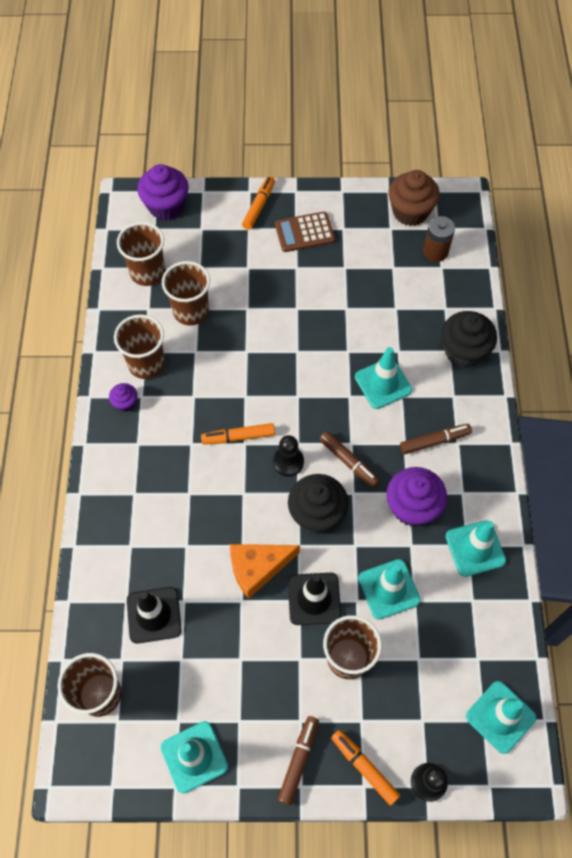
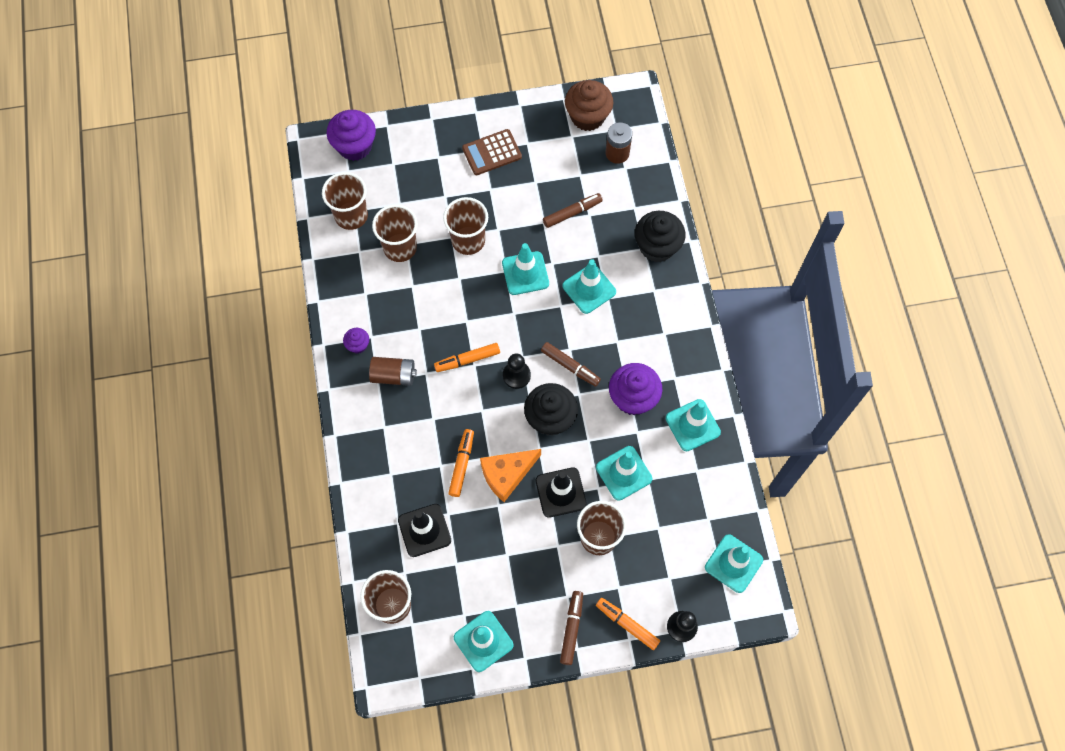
camera: 10 degrees left, 5 degrees up
(146, 364) = (369, 305): brown cup -> brown cup (468, 240)
(156, 441) = (393, 375): none -> brown battery
(259, 206) = (444, 132): orange marker -> orange marker (462, 464)
(317, 357) = (525, 273): none -> turquoise traffic cone
(435, 441) = (643, 335): brown marker -> brown marker (572, 213)

